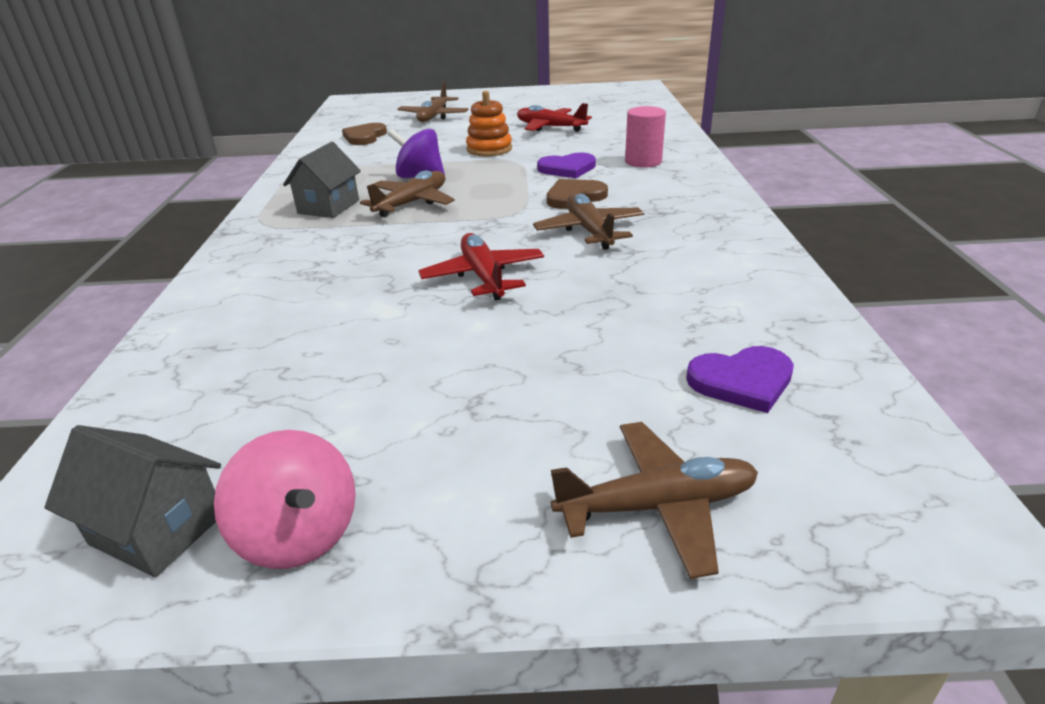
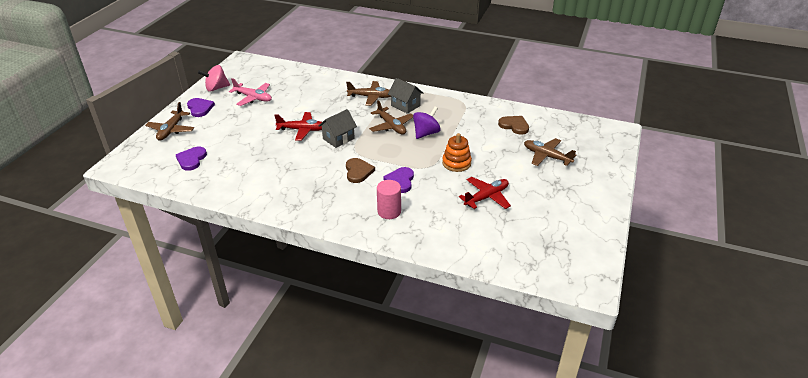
camera: 110 degrees right, 5 degrees up
(158, 529) = (237, 74): grey house -> grey house (338, 139)
(354, 405) = (253, 98): none -> pink plane
(474, 504) = (200, 108): none -> purple heart
(589, 231) = (316, 164): brown plane -> brown plane (371, 97)

